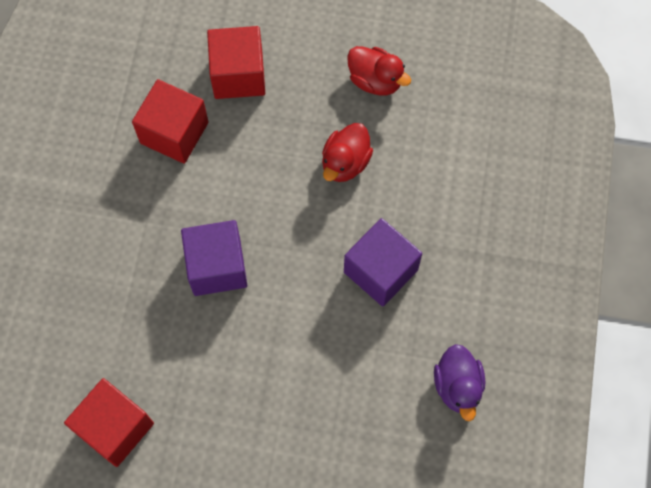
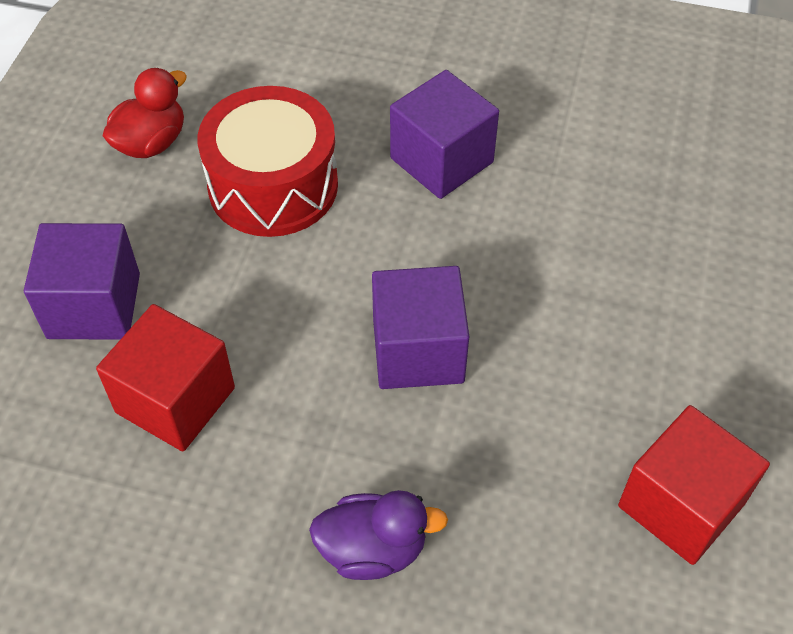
camera: 85 degrees left, 15 degrees down
(238, 75) = (94, 306): red cube -> purple cube
(345, 162) = (273, 185): red duck -> red drum
(457, 386) = (602, 99): purple duck -> purple duck (373, 549)

